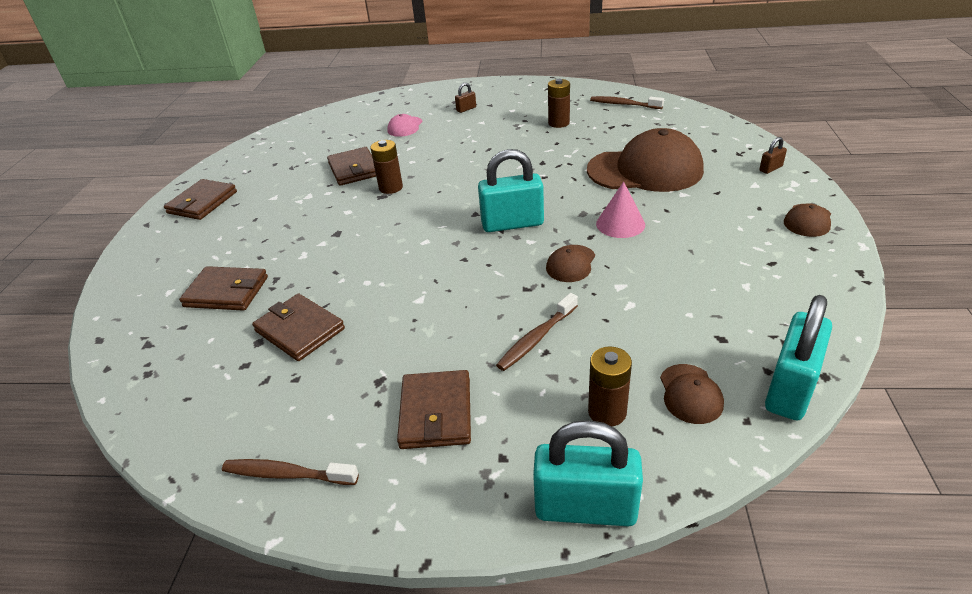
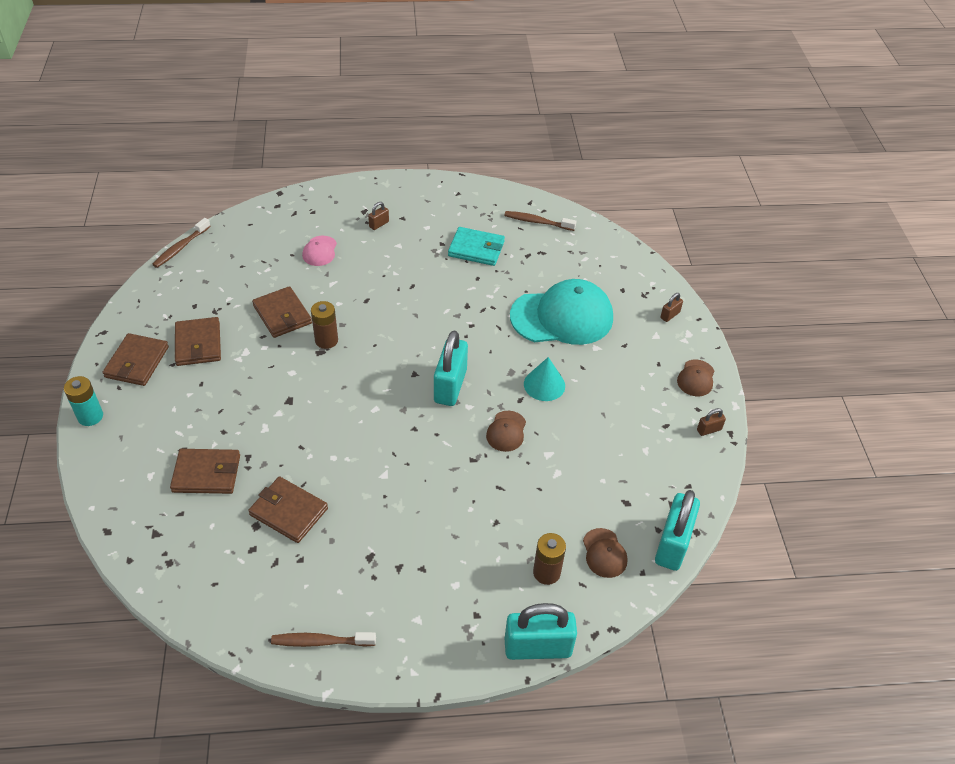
camera: 15 degrees left, 10 degrees up
(137, 242) = (90, 416): none -> turquoise battery
(436, 413) = (421, 582): brown wallet -> brown wallet (198, 344)
(512, 224) = (450, 386): turquoise padlock -> turquoise padlock turned 60 degrees counterclockwise
(536, 338) = (487, 510): brown toothbrush -> brown toothbrush (180, 248)
(559, 123) = (476, 249): brown battery -> turquoise wallet
(620, 224) = (544, 384): pink cone -> turquoise cone
(645, 170) = (562, 317): brown cap -> turquoise cap
(830, 268) = (709, 430): none -> brown padlock

